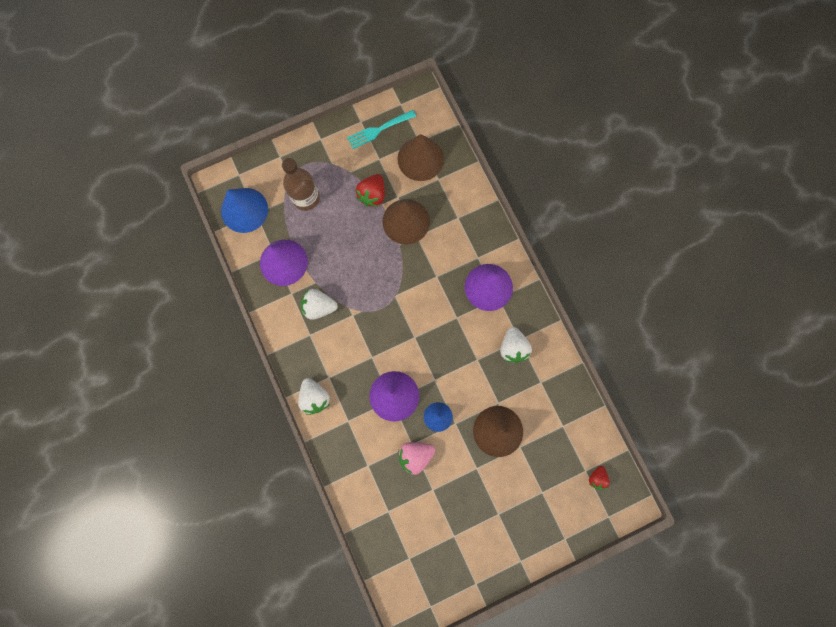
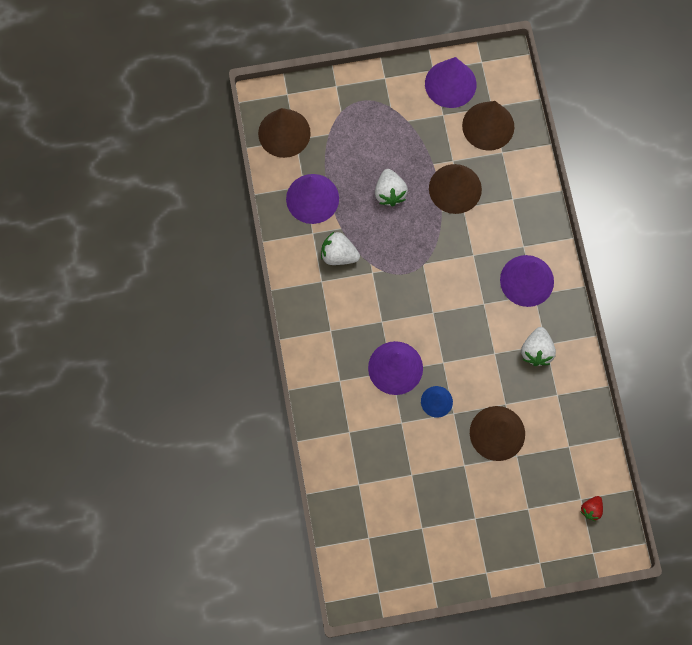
camera: 15 degrees right, 5 degrees down
(244, 210) = (284, 133): blue cone -> brown cone
(306, 198) = (353, 137): brown bottle -> none
(315, 397) = (311, 347): white strawberry -> white strawberry (390, 193)
(372, 195) = (426, 151): red strawberry -> none
(378, 130) = (450, 84): turquoise fork -> purple cone
(415, 455) = (402, 435): pink strawberry -> none

